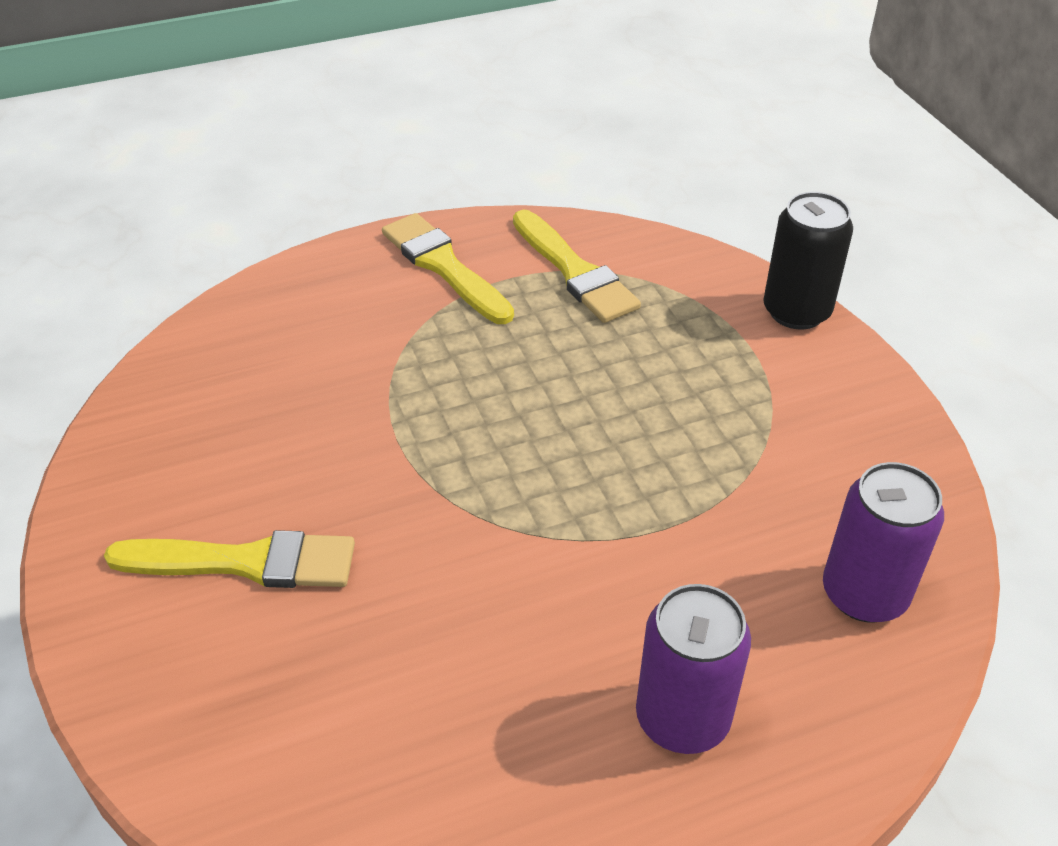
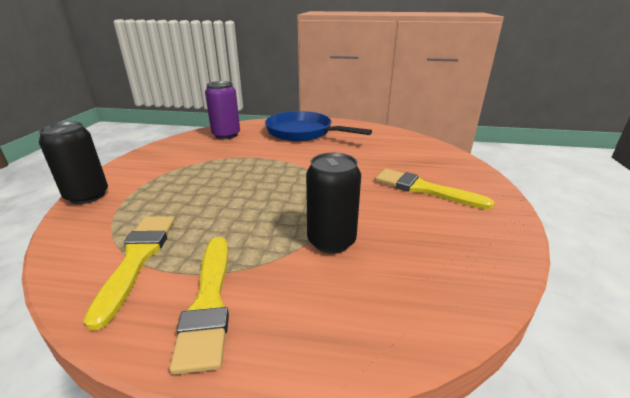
camera: 150 degrees left, 15 degrees down
(363, 379) = (331, 241): none -> black can
(682, 718) = (303, 132): purple can -> blue pan

